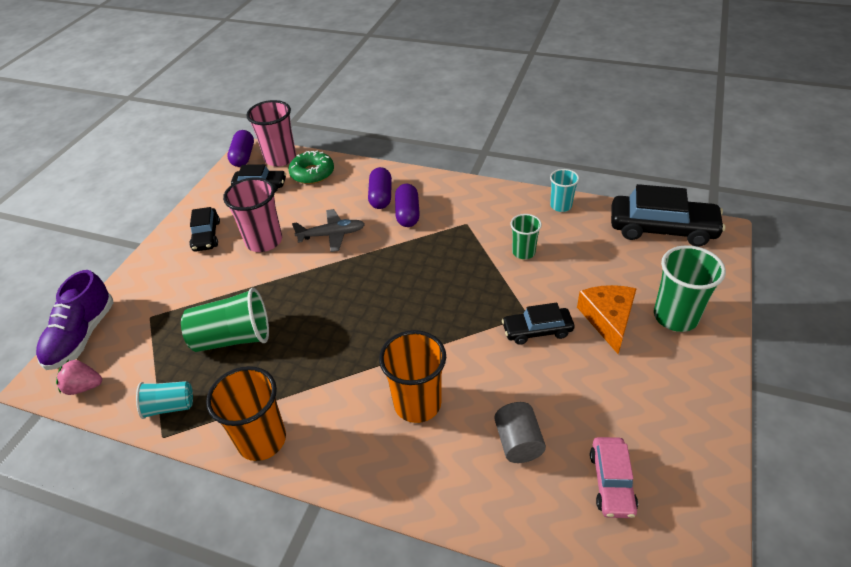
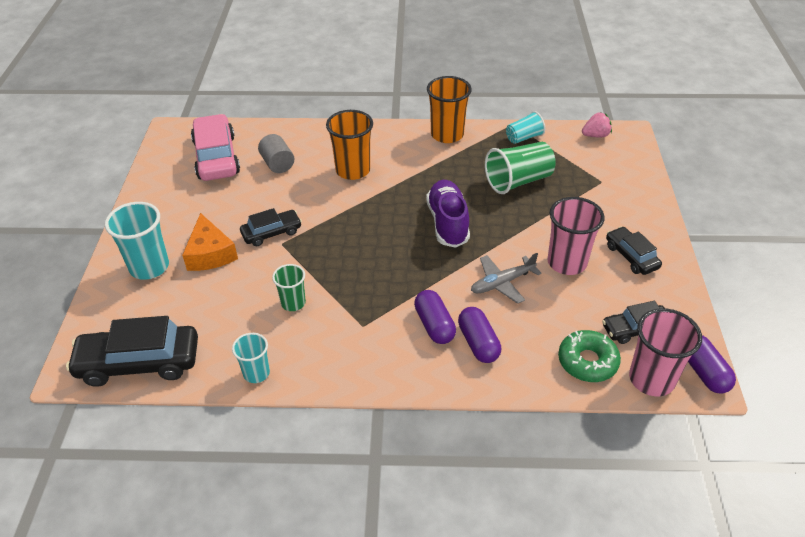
camera: 160 degrees right, 0 degrees up
(82, 336) = (638, 160): purple shoe -> purple shoe (447, 223)
(611, 482) = (216, 157): pink car -> pink car, size x1.74
(675, 317) = (149, 267): green cup -> turquoise cup

